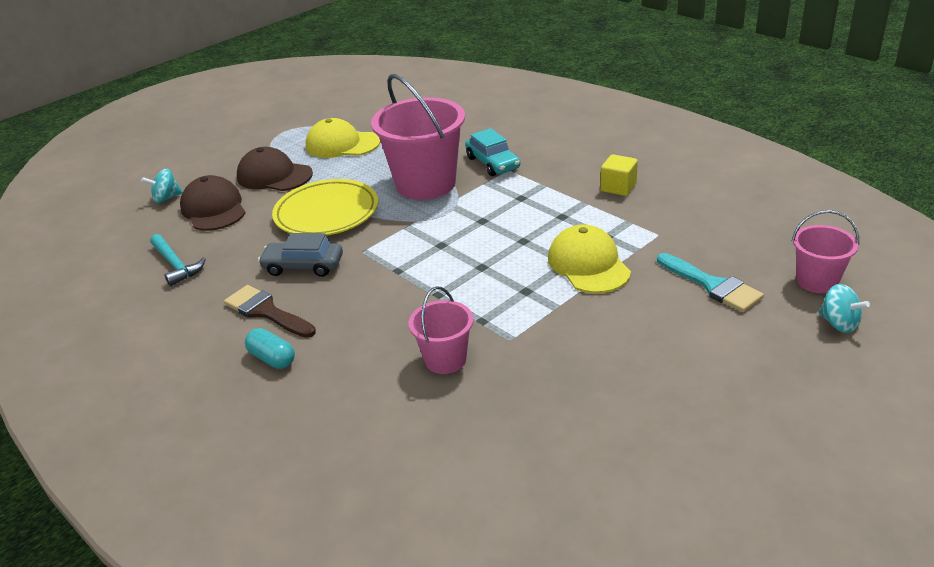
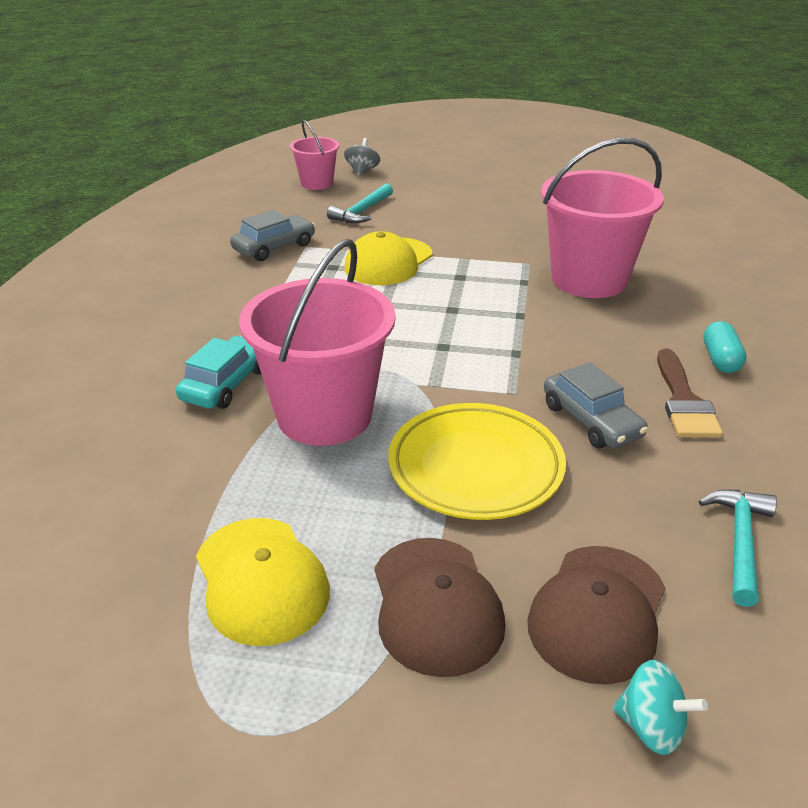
camera: 130 degrees left, 0 degrees up
(445, 359) = (589, 279): pink bucket -> pink bucket, size x1.90
(618, 187) = (229, 285): yellow cube -> none
(669, 219) = (274, 247): none -> grey car
(712, 285) = (362, 212): turquoise brush -> turquoise hammer
(839, 323) = (362, 171): turquoise spinning top -> grey spinning top

